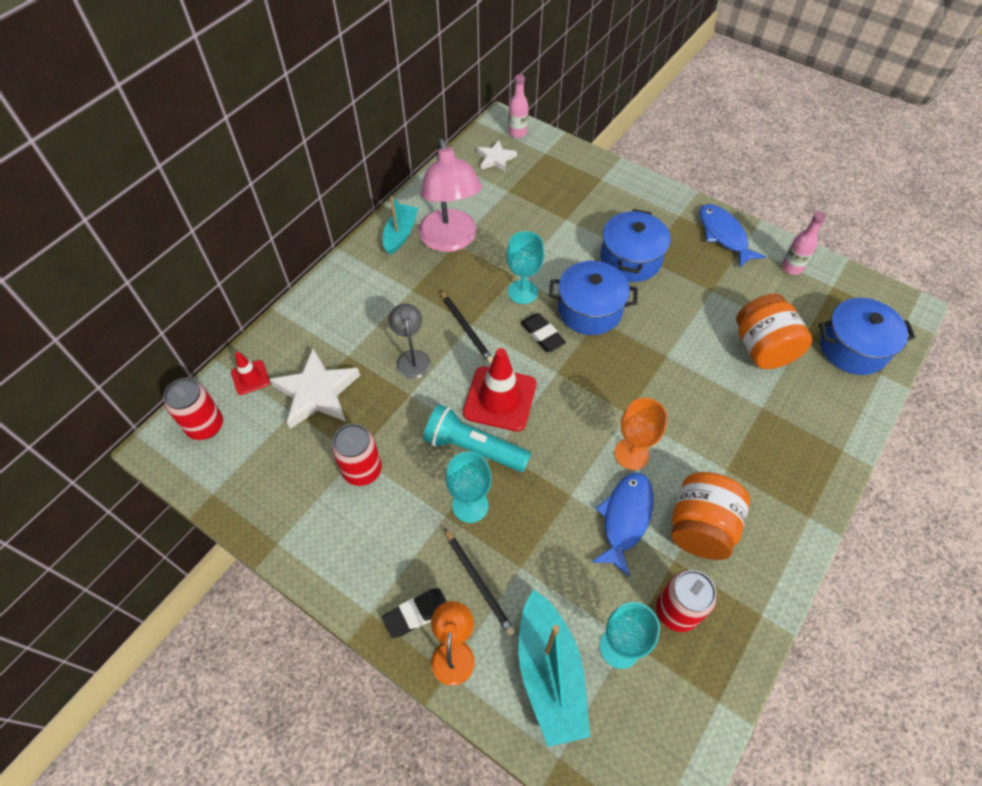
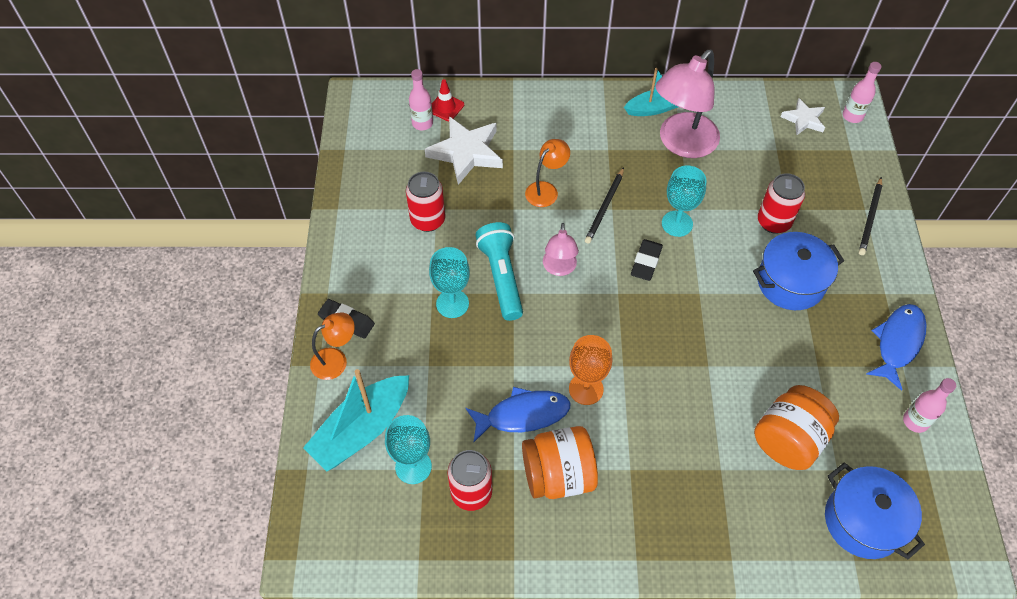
camera: 55 degrees right, 0 degrees up
(205, 426) = (389, 110): red can -> red can (773, 222)
(249, 407) = (422, 123): none -> pink bottle
(412, 358) = (546, 190): grey lamp -> orange lamp
(479, 582) = (397, 345): black pencil -> black pencil (870, 218)
(500, 398) = (559, 268): red traffic cone -> pink lamp
(589, 310) = (703, 282): blue pot -> none

